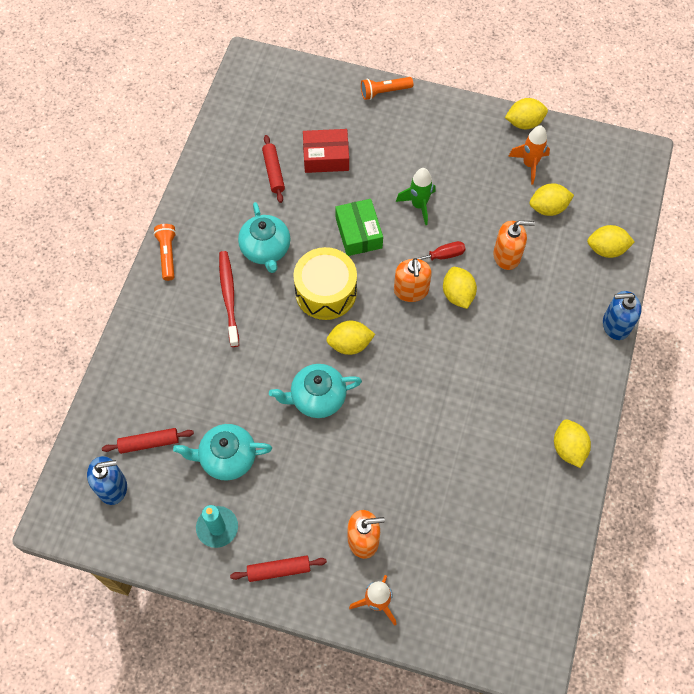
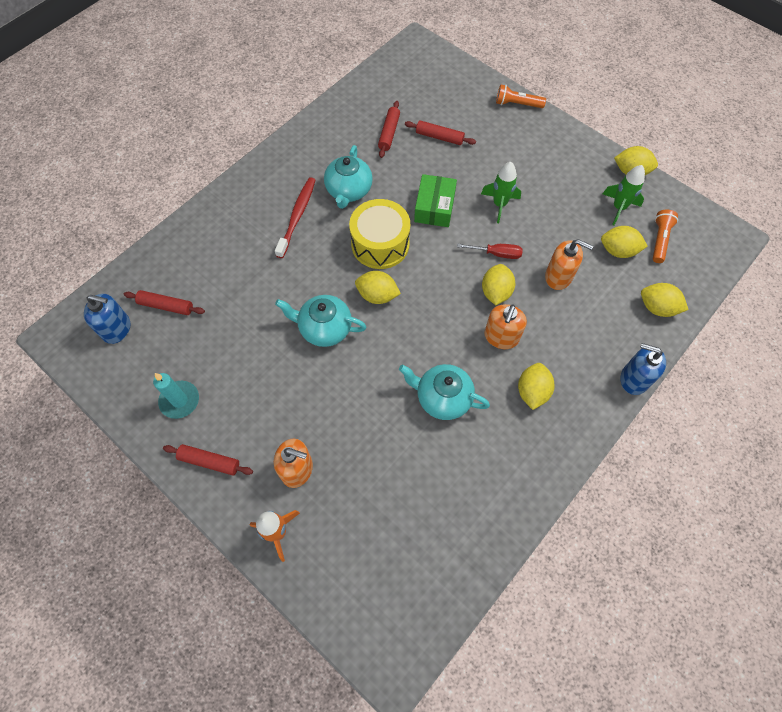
camera: 25 degrees right, 0 degrees up
(167, 255) = (267, 164): orange flashlight -> orange flashlight (659, 240)
(227, 458) = (221, 346): turquoise teapot -> turquoise teapot (442, 398)
(326, 157) = (439, 137): red box -> red rolling pin
(411, 290) = (455, 272): orange soap dispenser -> orange soap dispenser (501, 337)
(529, 164) = (618, 208): orange rocket -> green rocket
(568, 448) = (531, 473): yellow lemon -> yellow lemon (532, 391)

